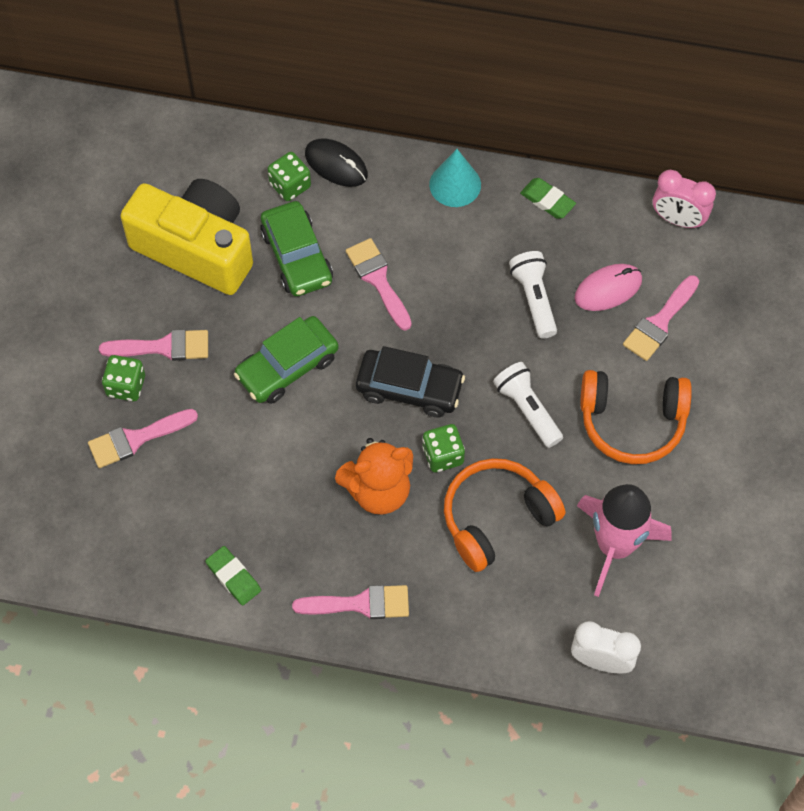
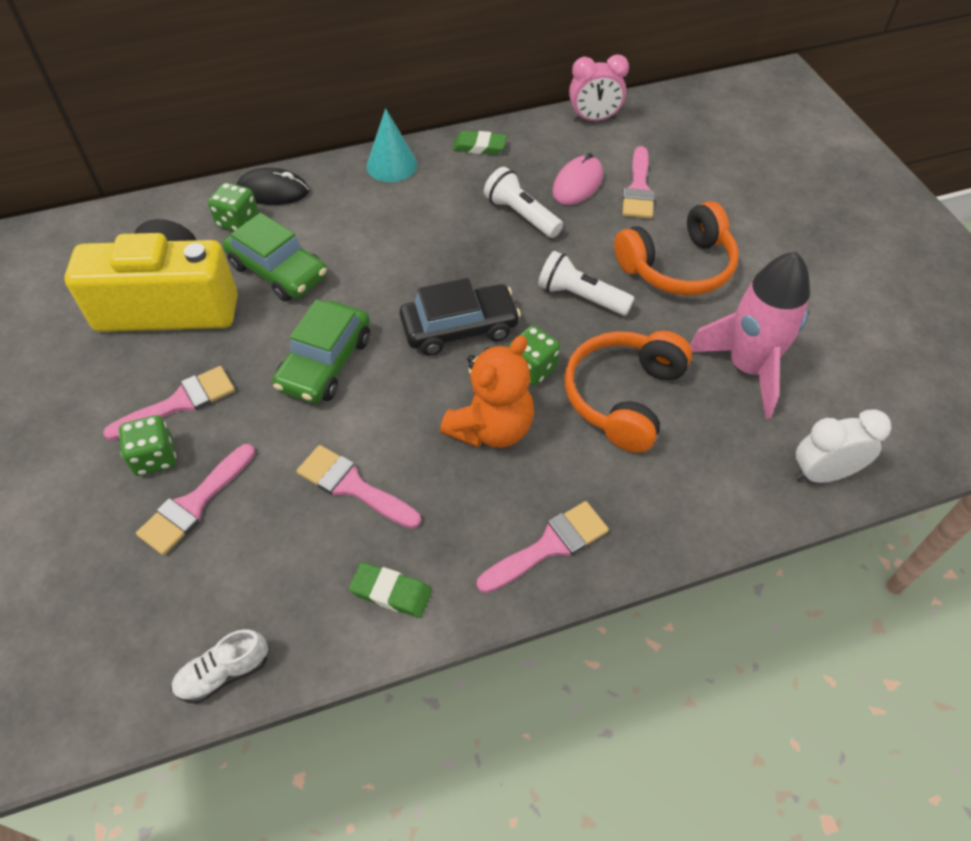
camera: 30 degrees left, 10 degrees down
(100, 573) = (224, 673): none -> white shoe
(378, 279) = (369, 257): pink brush -> pink brush (352, 486)

